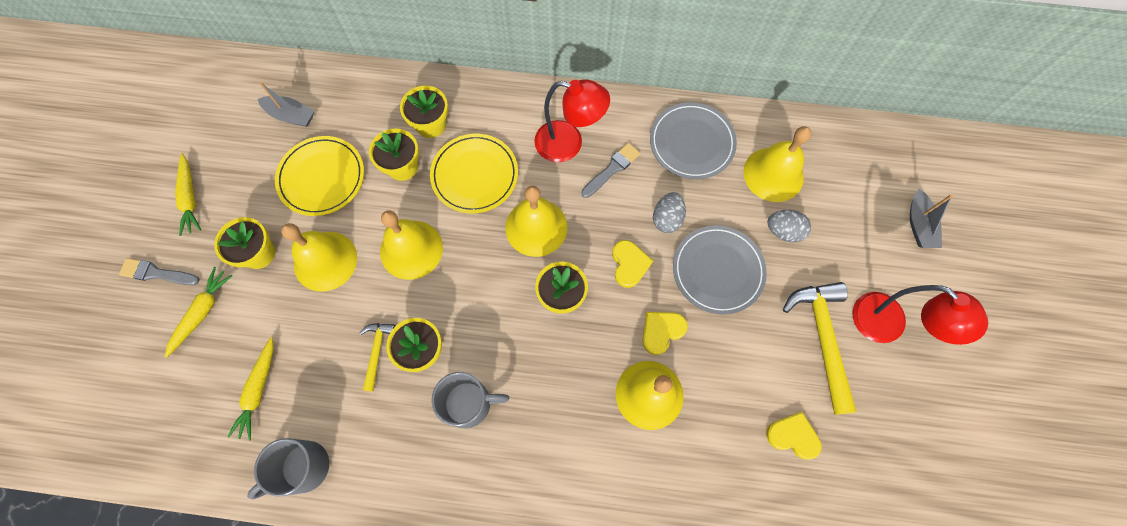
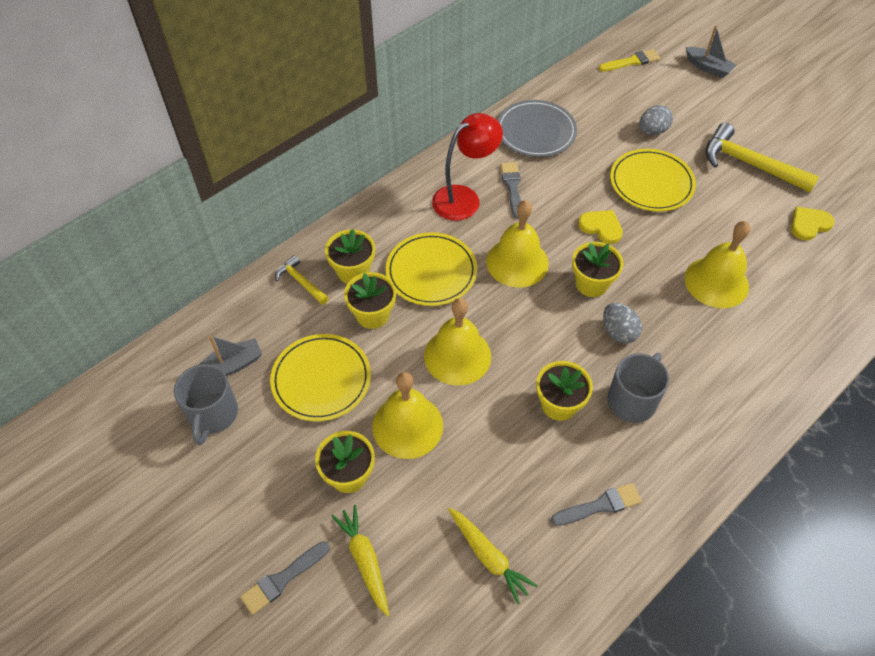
camera: 50 degrees left, 15 degrees down
(190, 198) = (230, 500): yellow carrot -> none
(303, 468) = (594, 562): grey mug -> grey mug (213, 415)
(354, 441) = (600, 505): none -> grey brush
(377, 352) = (531, 438): yellow hammer -> yellow hammer (301, 282)
(662, 331) = (672, 243): yellow heart -> none
(667, 219) = (584, 183): grey egg -> grey egg (618, 332)
(718, 270) = (651, 183): grey plate -> yellow plate
(773, 174) = (603, 108): yellow bell -> none
(857, 157) = (631, 61): none -> yellow brush
(888, 325) = (767, 127): red lamp -> none

